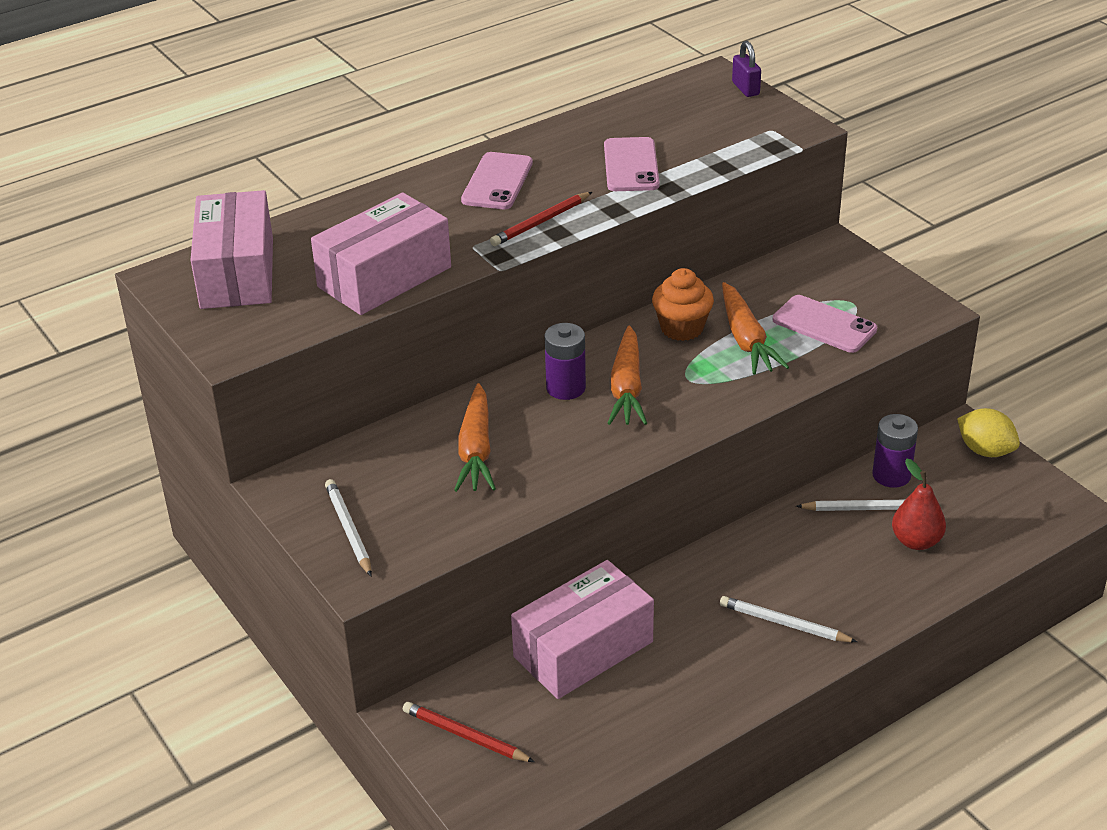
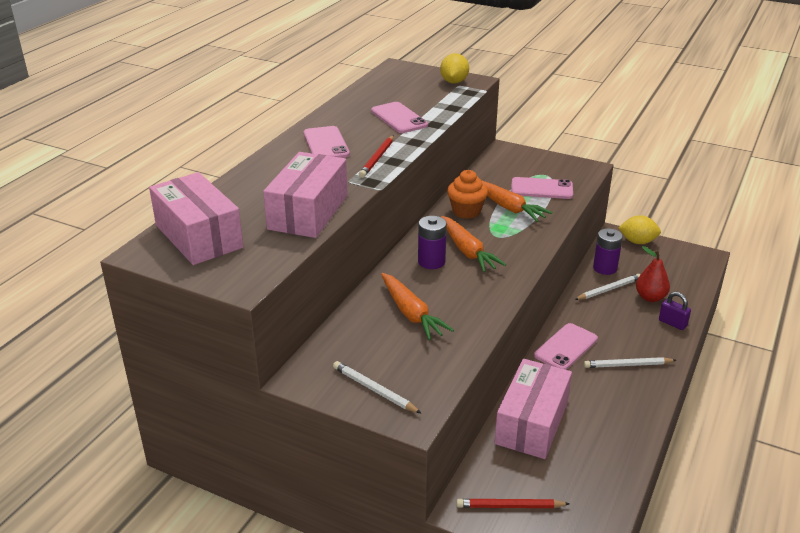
camera: 30 degrees left, 5 degrees down
(722, 569) = (566, 347): none -> pink phone
(745, 89) = (421, 69): purple padlock -> purple padlock (672, 323)
(770, 122) = (454, 82): none -> yellow lemon

